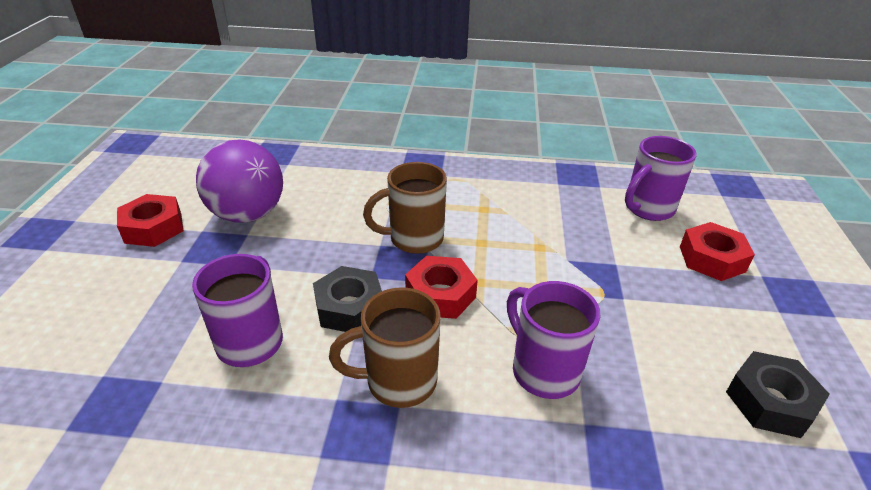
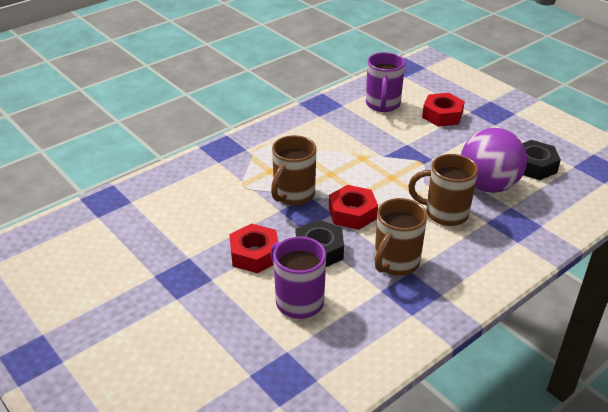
camera: 45 degrees left, 0 degrees up
(153, 228) = (116, 297): red nut -> red nut (254, 254)
(248, 214) = (167, 247): purple ball -> purple ball (488, 186)
(543, 370) = (444, 213): purple mug -> brown mug

